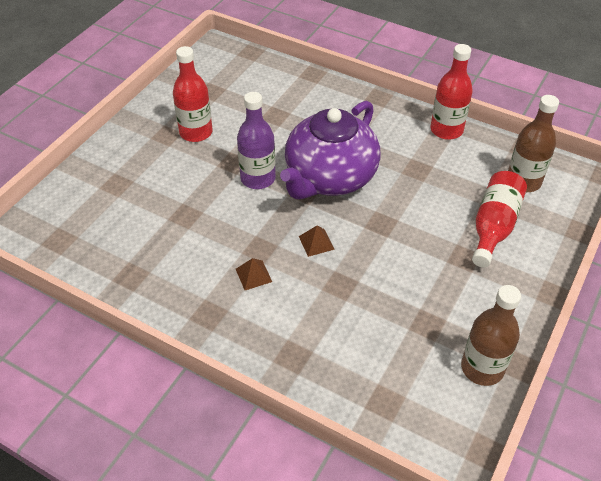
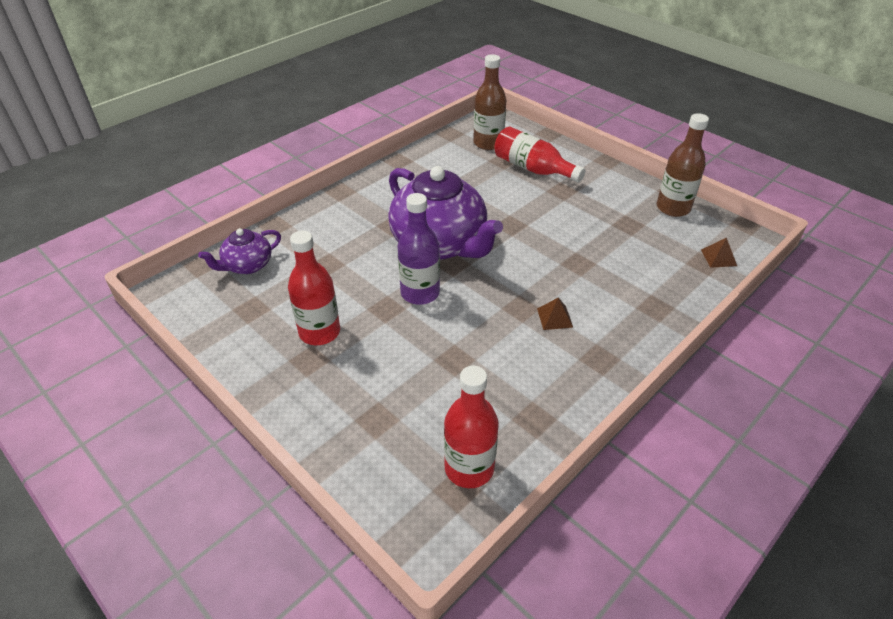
camera: 75 degrees left, 5 degrees down
(258, 74) = (247, 265): none -> purple teapot
(316, 242) = (523, 268): brown pyramid -> brown pyramid (718, 257)
(446, 130) = (408, 164): red bottle -> red bottle (469, 468)

